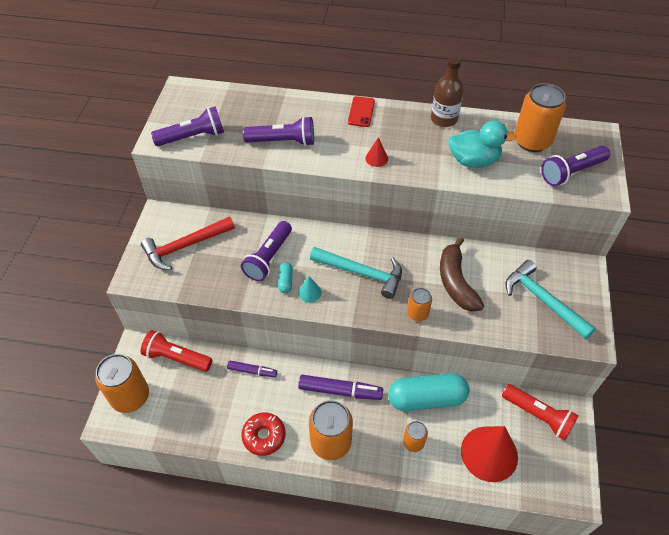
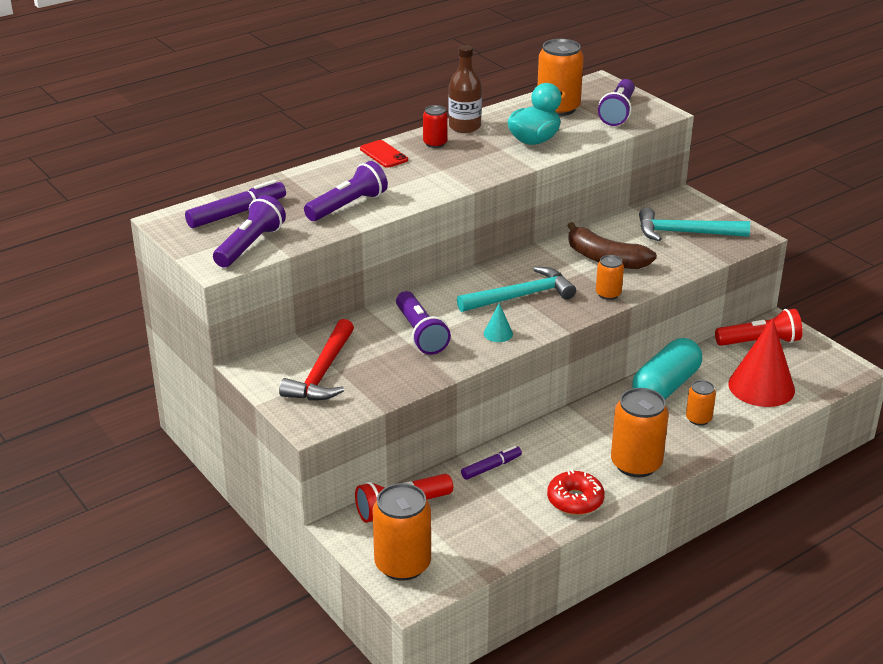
camera: 45 degrees left, 20 degrees down
(285, 281) = (464, 339): turquoise capsule -> none
(340, 391) = (590, 428): purple marker -> purple marker (236, 213)
(376, 158) = (453, 176): red cone -> none
(405, 122) = (435, 143): none -> red can

